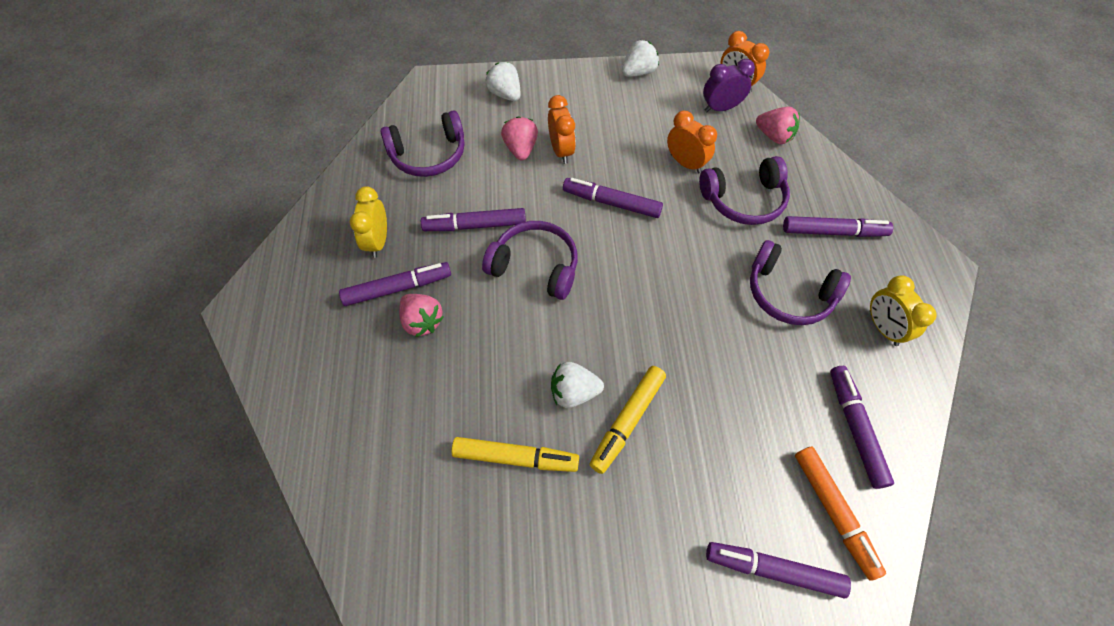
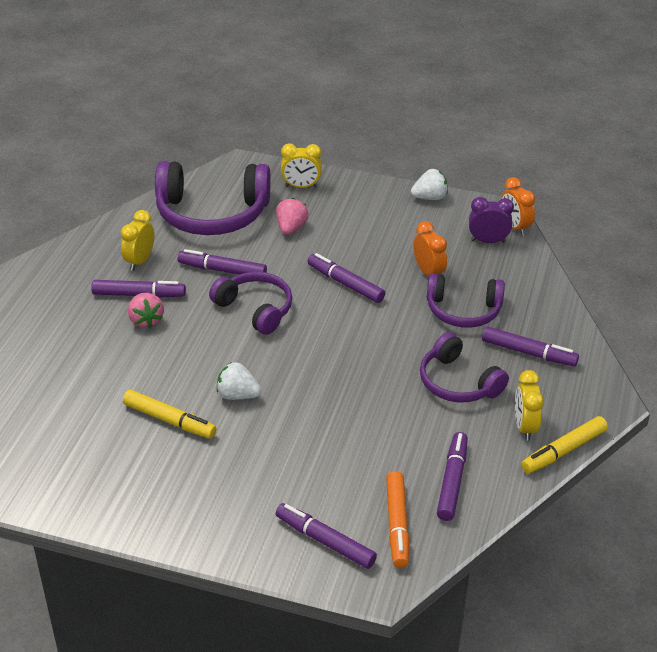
camera: 20 degrees right, 20 degrees down
(428, 154) = (212, 213): purple headphones -> purple headphones, size x1.62
(505, 94) = (301, 186): white strawberry -> yellow clock
(561, 151) = (324, 237): orange clock -> none
(627, 421) = (268, 424): yellow marker -> yellow marker (563, 451)
(774, 136) = (523, 273): pink strawberry -> none

